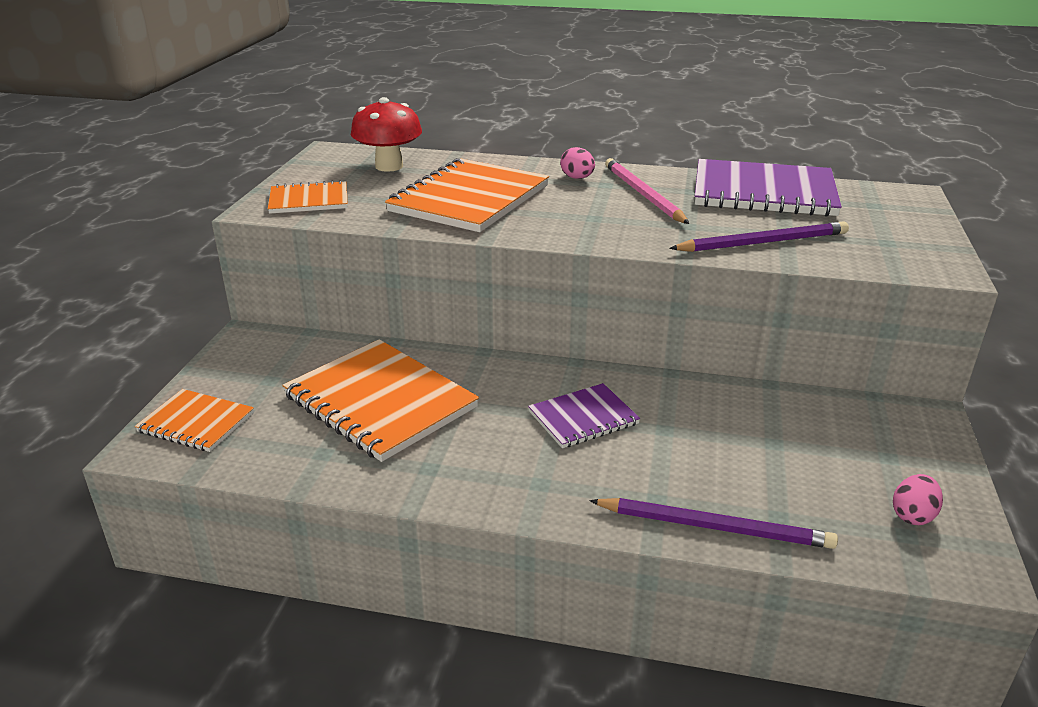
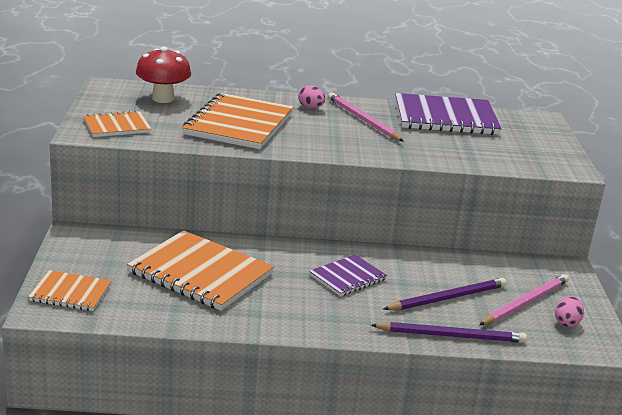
camera: 15 degrees left, 5 degrees down
(763, 242) = (455, 153): purple pencil -> purple pencil (448, 298)
(848, 475) = (525, 303): none -> pink pencil

